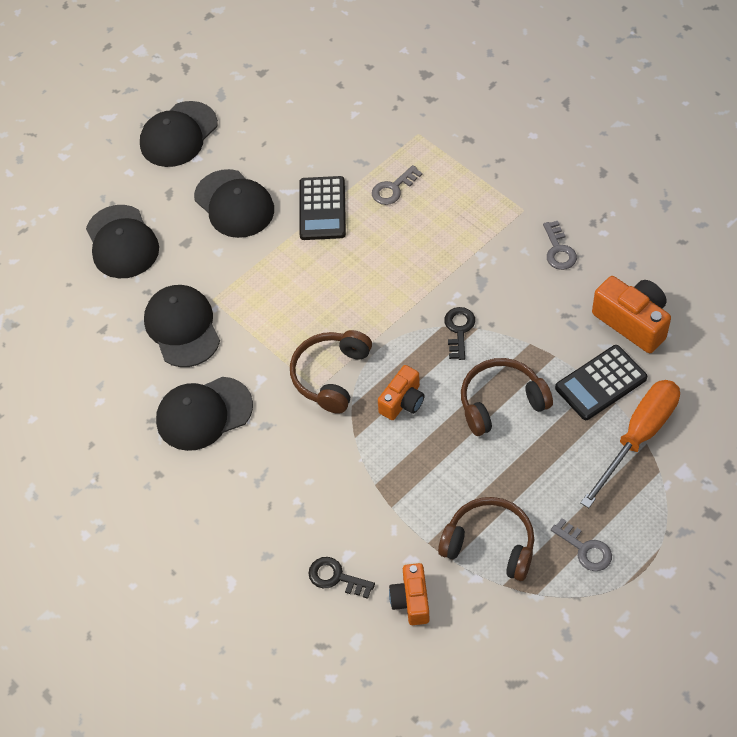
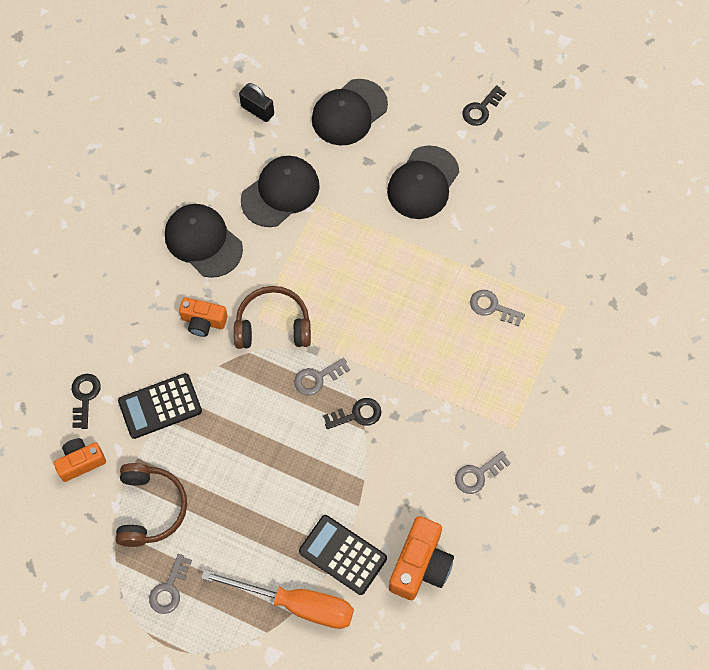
camera: 65 degrees right, 10 degrees up
(74, 322) = (257, 110): none -> black padlock
(178, 135) = (481, 109): black cap -> black key
(322, 209) = (446, 255): black calculator -> black calculator (160, 406)
(402, 401) = (266, 392): orange camera -> orange camera (203, 321)
(406, 352) = (317, 378): none -> grey key
(501, 402) = (293, 474): brown headphones -> none

